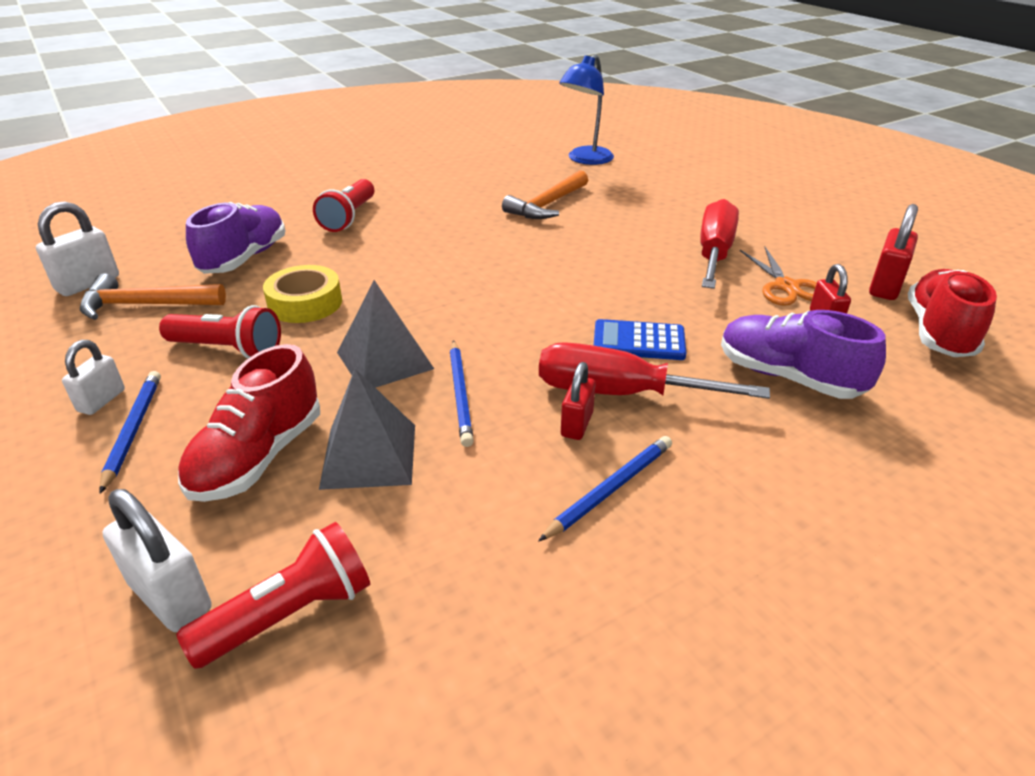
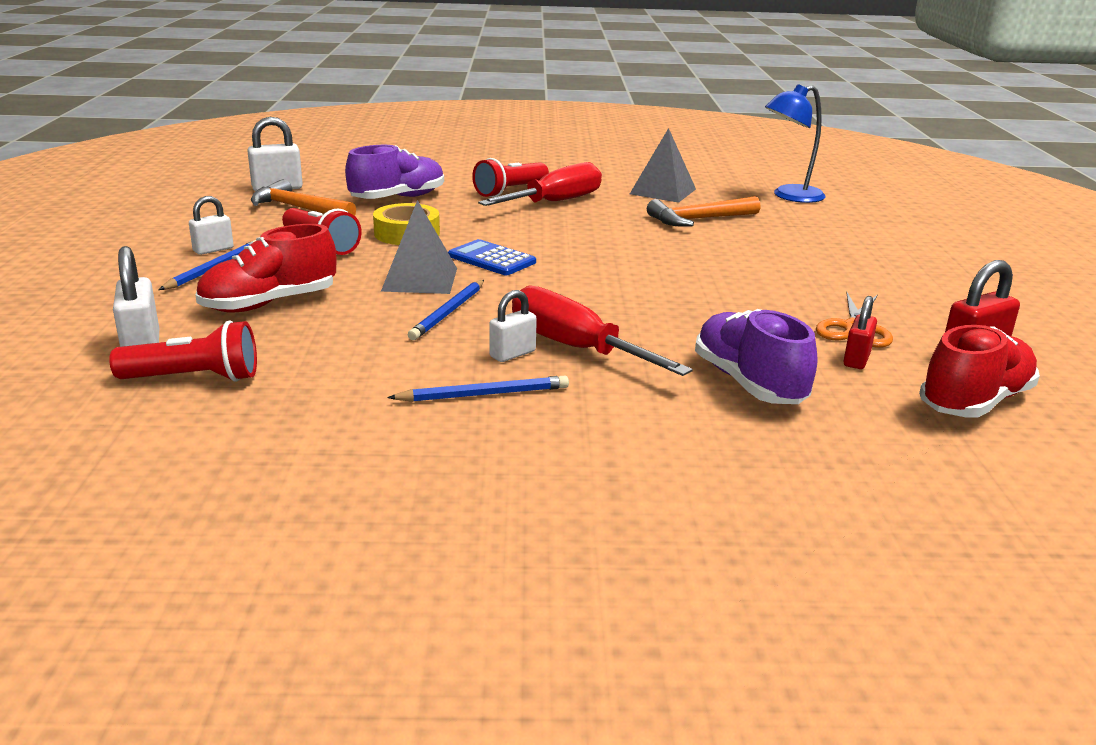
camera: 30 degrees right, 10 degrees down
(369, 456) = (339, 324): grey pyramid -> grey pyramid (663, 191)
(577, 424) = (512, 354): red padlock -> white padlock
(639, 341) = (643, 324): blue calculator -> blue calculator (491, 259)
(714, 253) = (816, 288): red screwdriver -> red screwdriver (555, 202)

